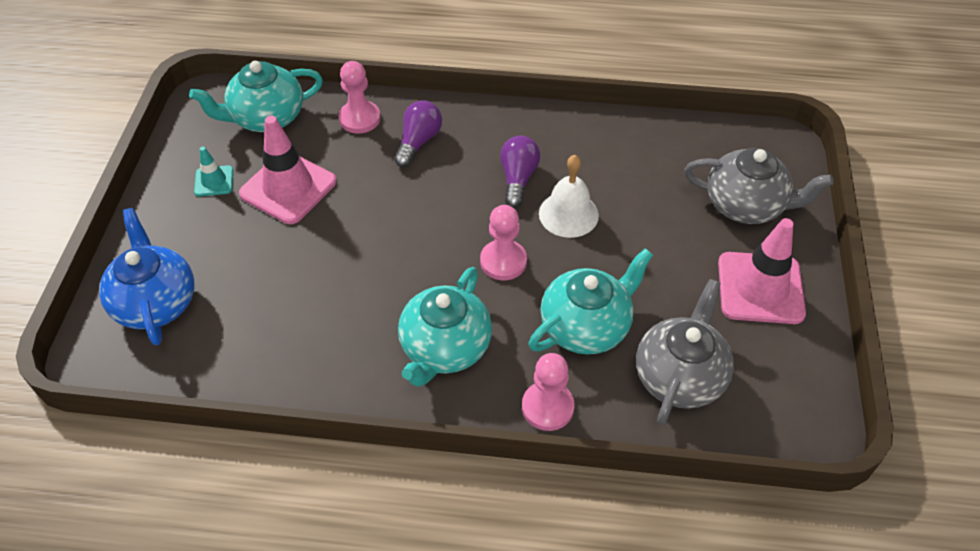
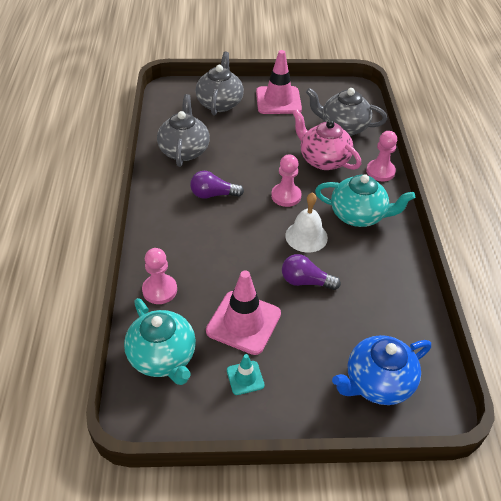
camera: 100 degrees left, 5 degrees down
(418, 142) = (183, 250): purple light bulb -> purple light bulb (305, 281)
(568, 214) = (240, 170): white bell -> white bell (306, 236)
(586, 326) = (323, 160): turquoise teapot -> pink teapot
(620, 154) = (184, 150): none -> grey teapot

